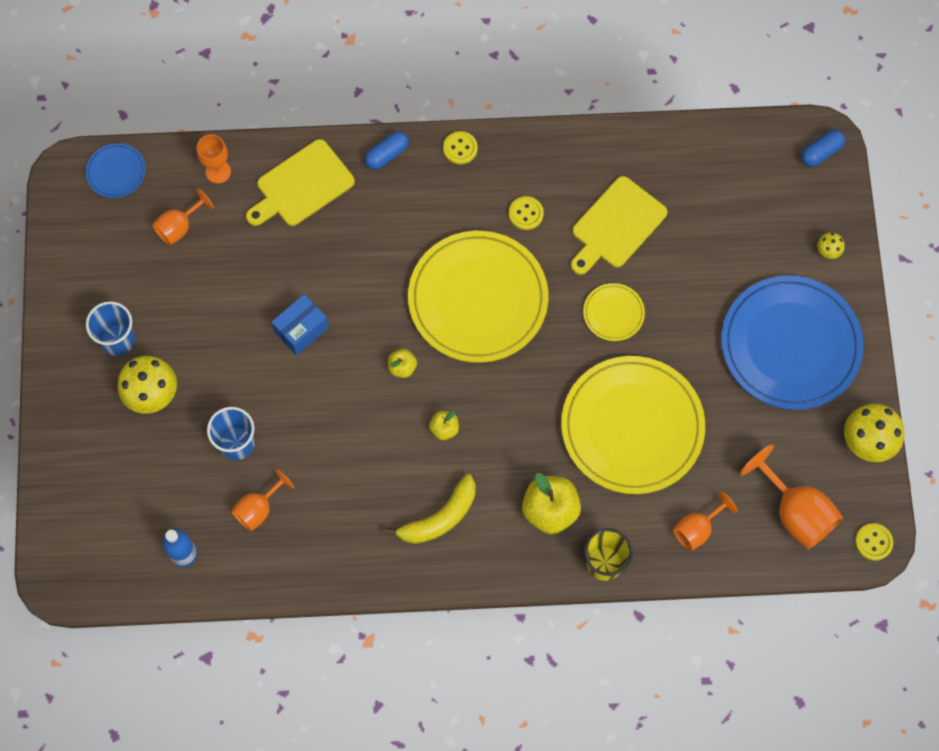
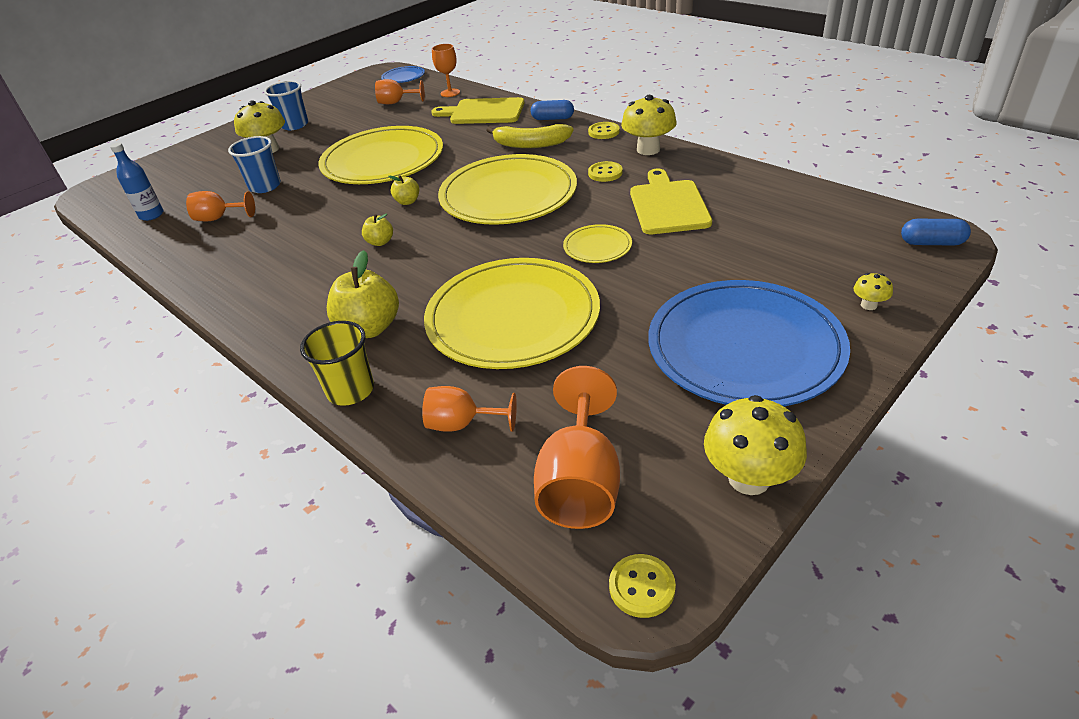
camera: 50 degrees right, 30 degrees down
(301, 330) = (383, 161): blue box -> yellow plate
(439, 518) = (296, 284): yellow banana -> yellow banana (530, 144)
(527, 153) = (648, 149): none -> yellow mushroom
(616, 225) = (668, 205): yellow cutting board -> yellow cutting board turned 90 degrees clockwise

